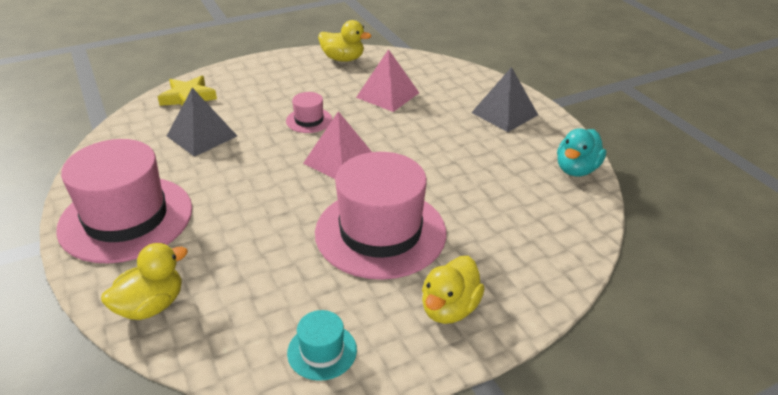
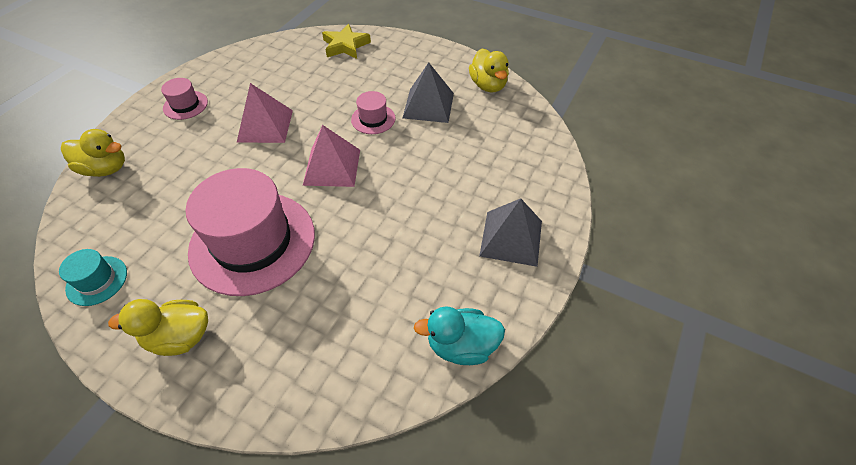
camera: 55 degrees right, 15 degrees up
(126, 218) = (185, 105): pink hat -> pink hat, size x0.44
(202, 136) = (303, 80): grey pyramid -> grey pyramid (428, 105)
(388, 95) = (458, 142): pink pyramid -> pink pyramid (265, 126)

